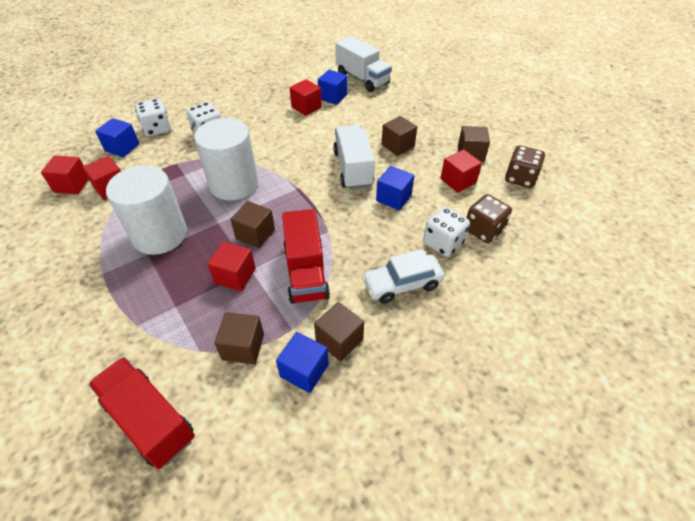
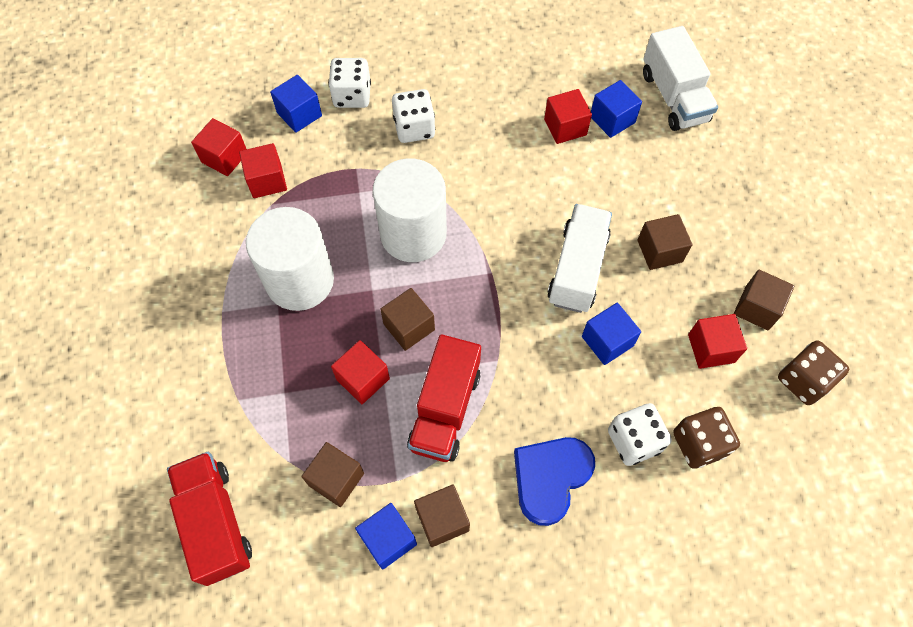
camera: 25 degrees right, 15 degrees up
(402, 284) = (550, 478): white car -> blue heart

